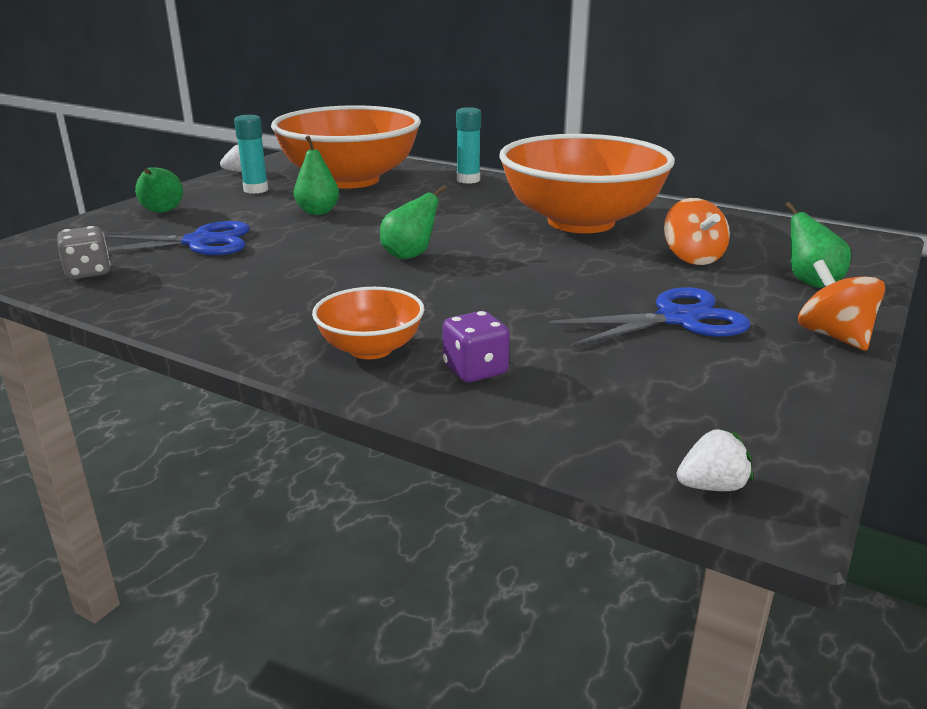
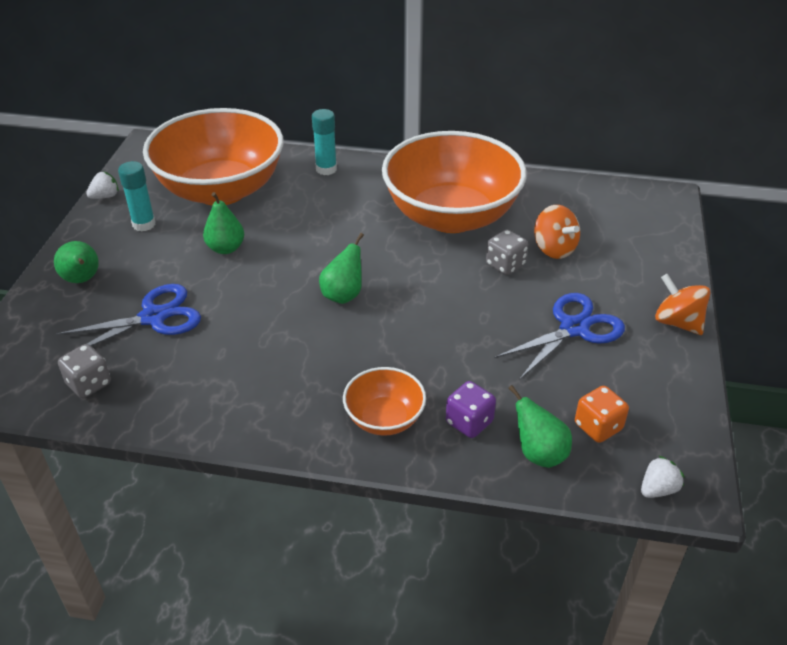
camera: 20 degrees left, 15 degrees up
(620, 261) = (505, 265): none -> grey dice
(654, 407) = (598, 427): none -> orange dice
(810, 282) = (643, 261): green pear -> green pear (539, 453)

